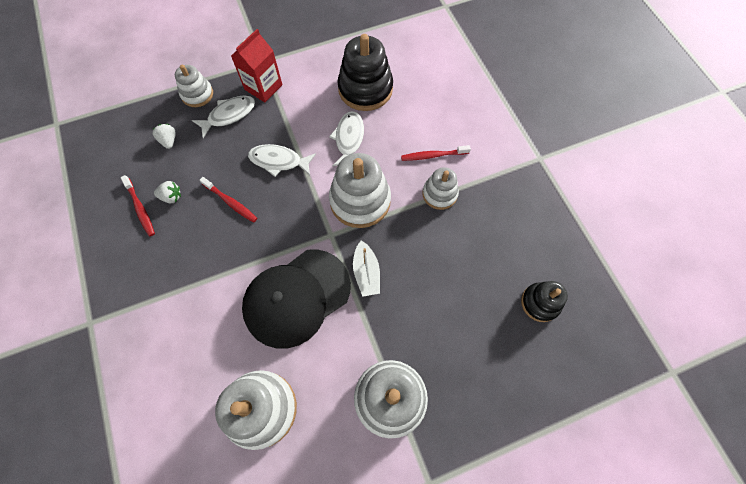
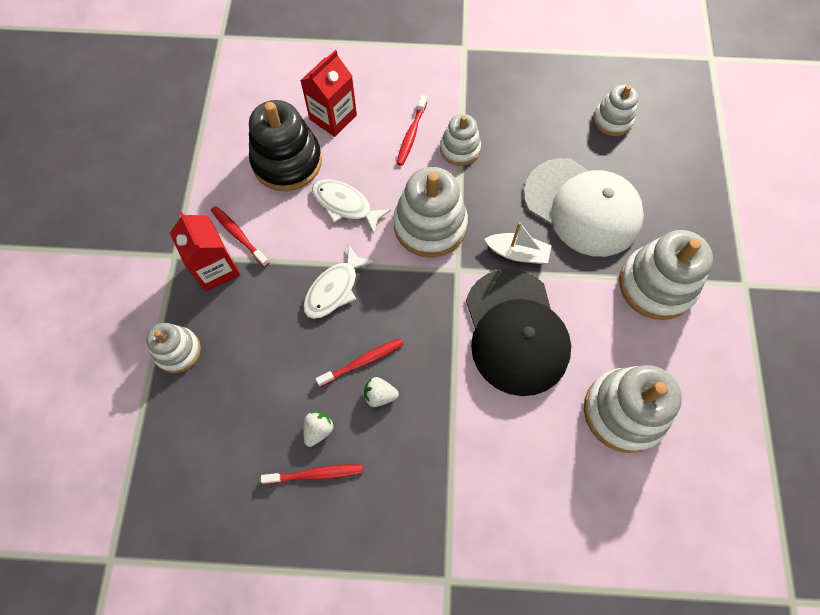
camera: 65 degrees left, 0 degrees up
(169, 141) = (231, 408): white strawberry -> white strawberry (380, 395)
(229, 115) = (235, 322): white fish -> none
(293, 88) = (239, 235): none -> red toothbrush
(418, 100) = (333, 117): none -> red carton
(435, 308) = (582, 207): none -> white cap
(540, 303) = (612, 120): black stacking toy -> white stacking toy

